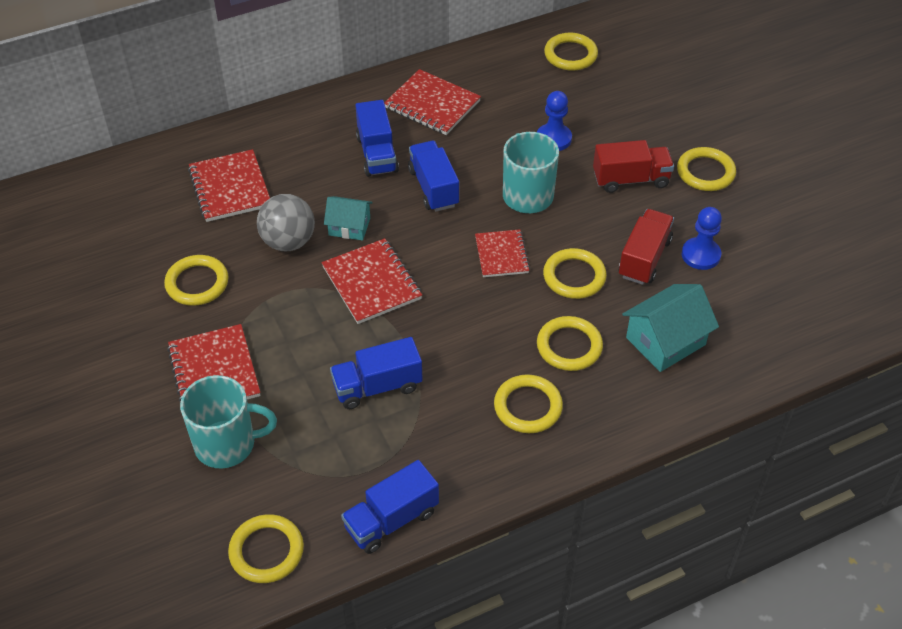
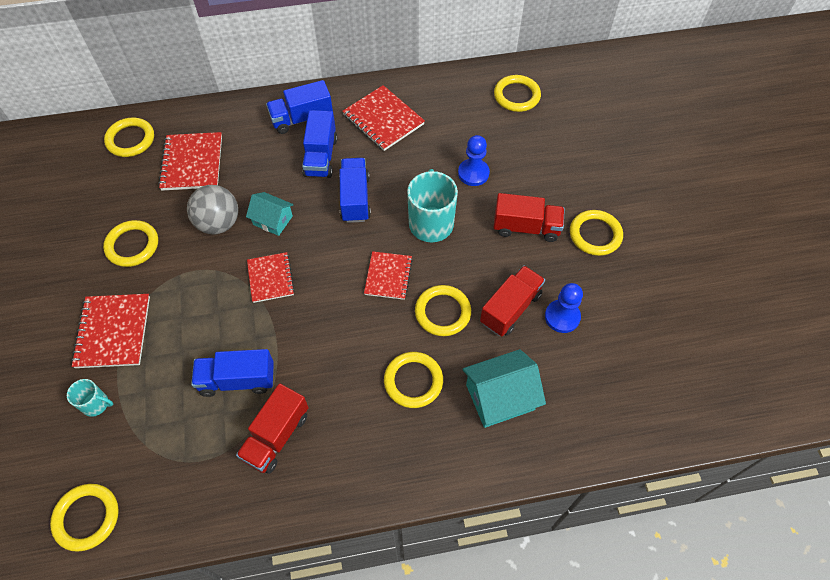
camera: 15 degrees right, 10 degrees up
(227, 444) = (96, 404): turquoise mug -> turquoise mug, size x0.52
(372, 283) = (270, 278): red notebook -> red notebook, size x0.67
(391, 520) = (199, 516): blue truck -> blue truck (302, 119)
(443, 429) = (276, 436): none -> red truck
(528, 407) = (356, 433): yellow ring -> yellow ring (130, 140)

